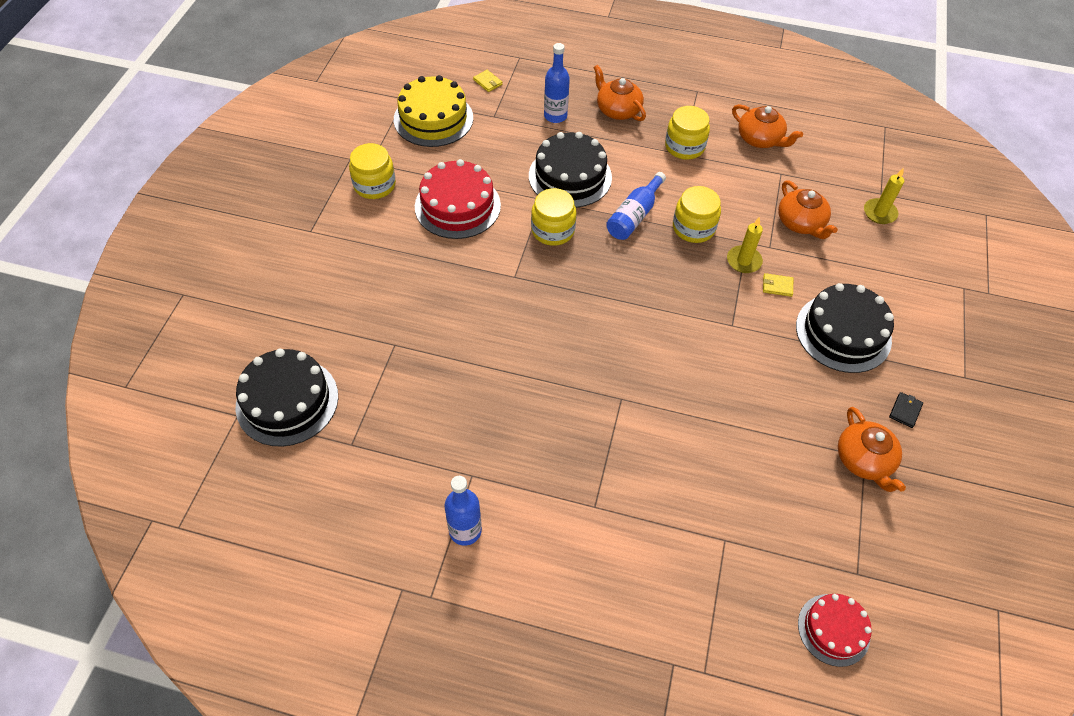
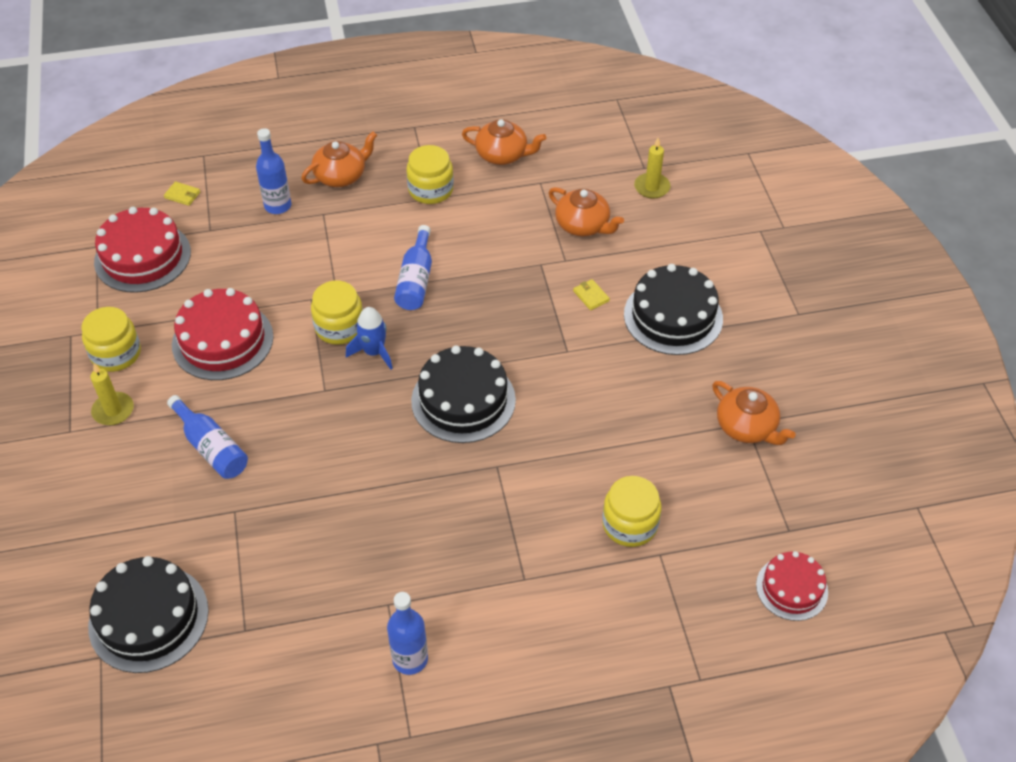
camera: 25 degrees left, 5 degrees down
(404, 287) = (211, 447): none -> blue bottle
(433, 119) = (142, 257): yellow cake -> red cake
(569, 261) = (374, 352): none -> blue rocket
(570, 176) = (328, 264): black cake -> black cake (463, 400)
(617, 110) = (341, 175): orange teapot -> orange teapot turned 120 degrees clockwise
(693, 228) = (482, 270): yellow jar -> yellow jar (630, 524)
(743, 261) = (547, 284): yellow candle -> yellow candle (113, 410)
(777, 286) = (591, 296): yellow wallet -> yellow wallet turned 75 degrees clockwise
(905, 411) = (761, 366): black wallet -> none

